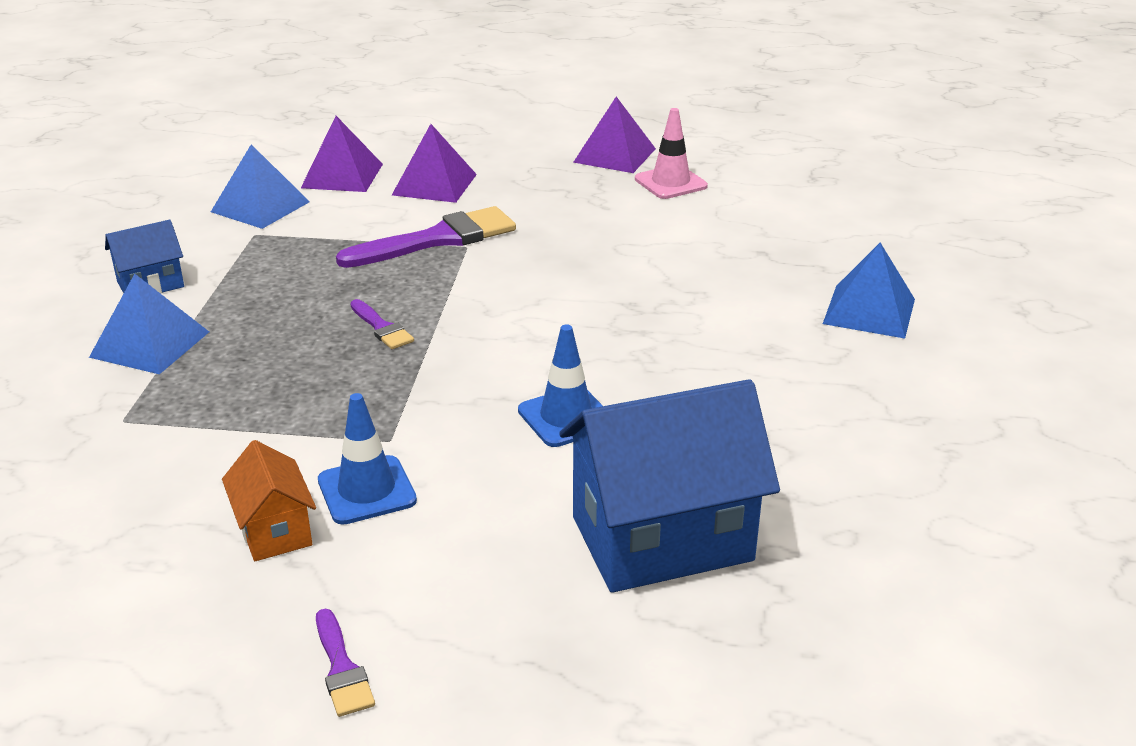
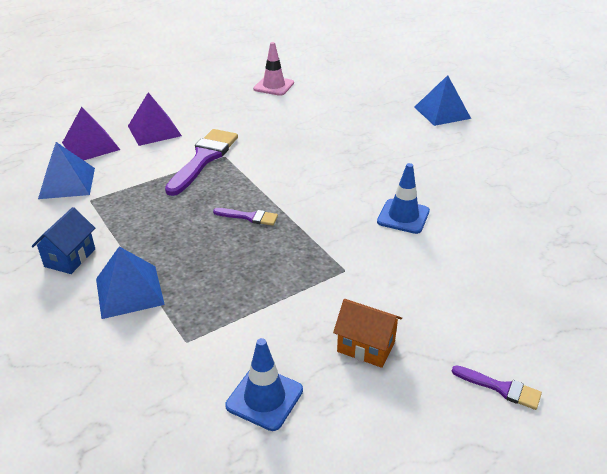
camera: 40 degrees left, 5 degrees up
(366, 490) = (375, 300): blue traffic cone -> blue traffic cone (264, 398)
(615, 155) = (226, 82): purple pyramid -> none
(662, 539) = (521, 248): blue house -> none

